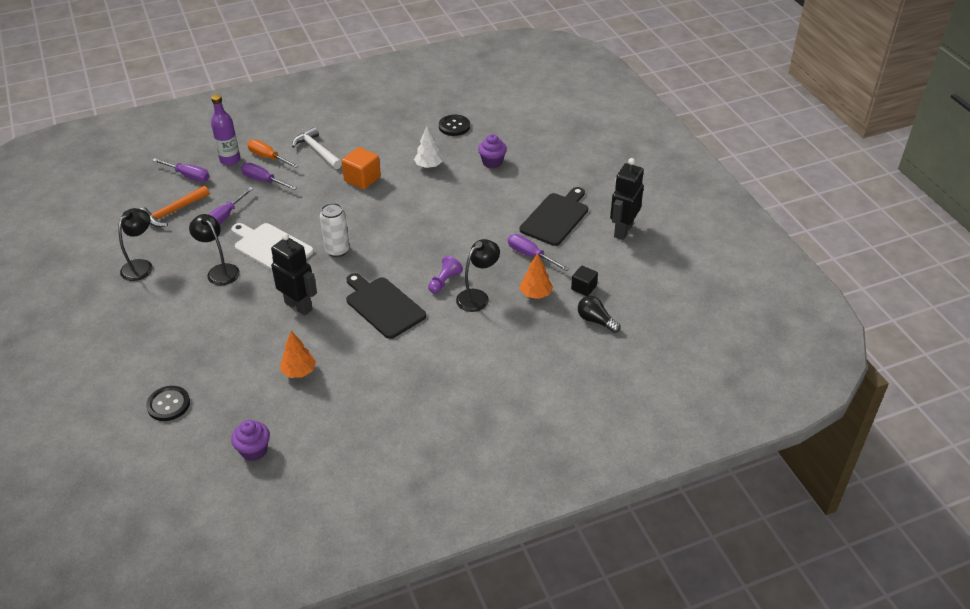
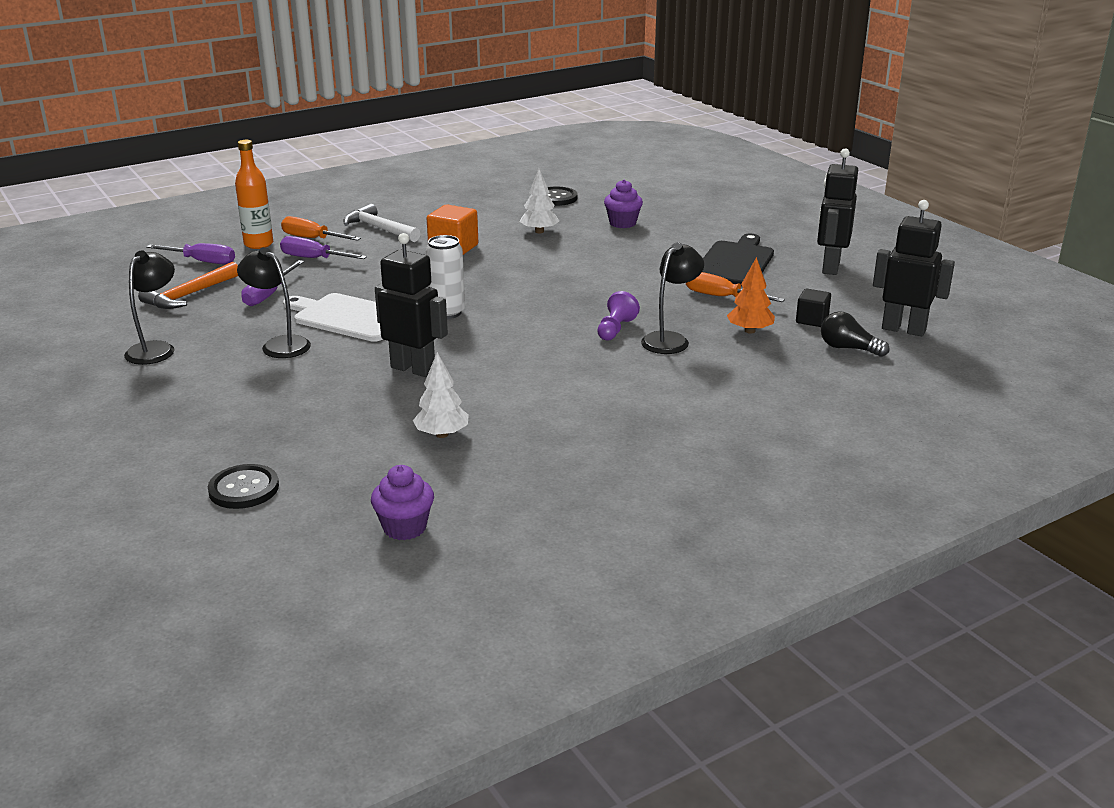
camera: 10 degrees left, 15 degrees down
(230, 160) = (258, 244): purple bottle -> orange bottle
(299, 371) = (442, 434): orange tree -> white tree
(383, 306) = (539, 359): black cutting board -> none
(530, 255) = (720, 297): purple screwdriver -> orange screwdriver
(644, 305) = (903, 329): none -> black robot

